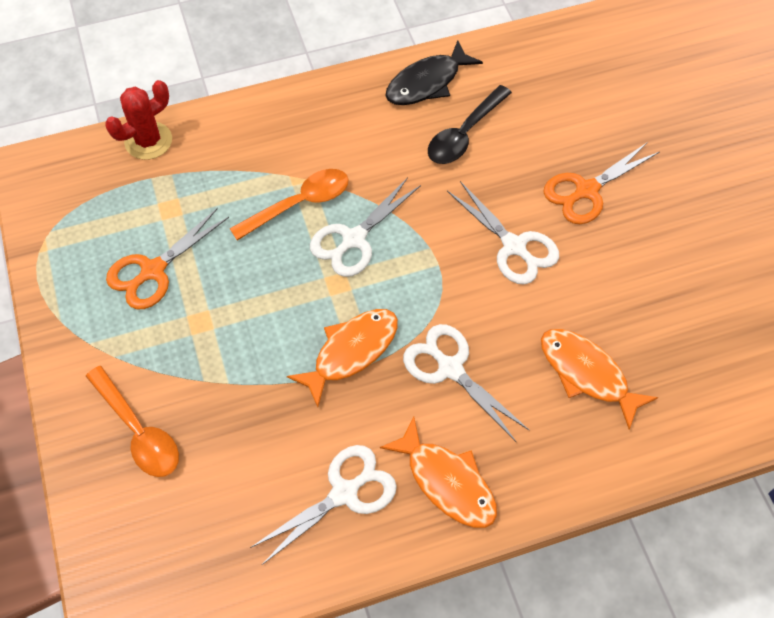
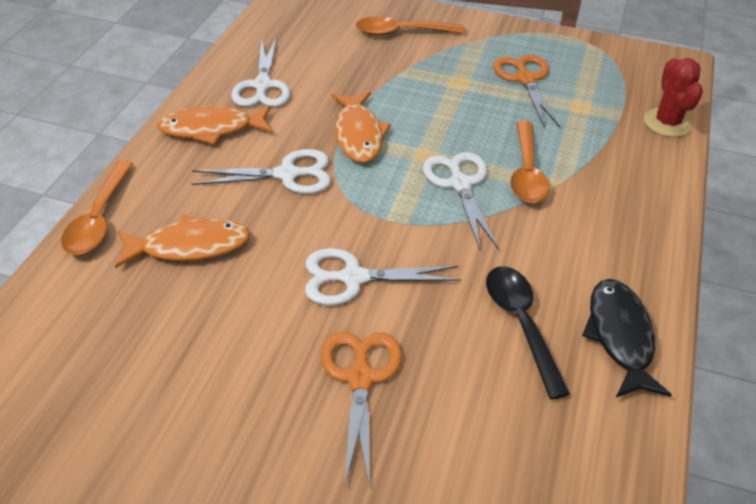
camera: 125 degrees right, 15 degrees down
(626, 468) = (99, 218): none -> orange spoon

